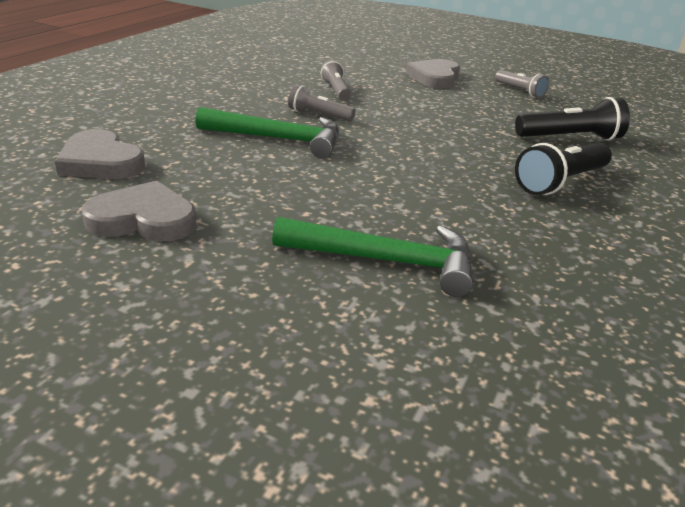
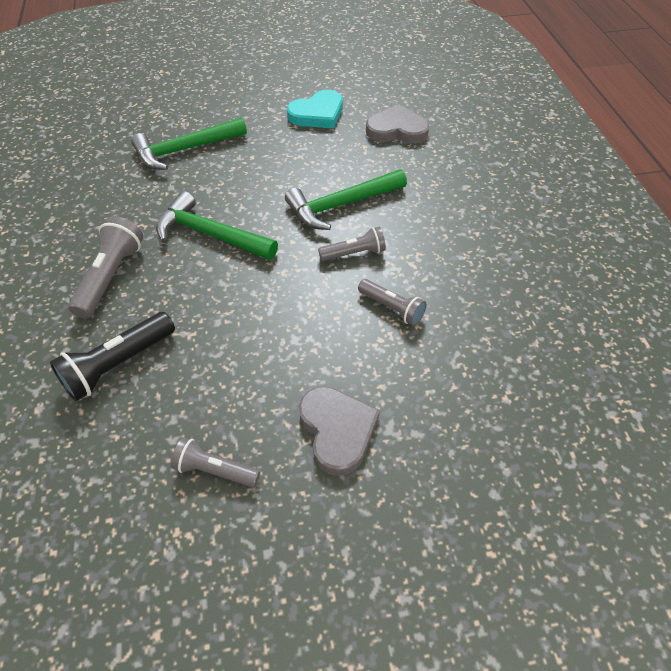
camera: 145 degrees right, 20 degrees up
(143, 219) = (317, 114): grey heart -> turquoise heart
(433, 171) = (210, 234): none -> green hammer
(560, 182) = (111, 276): black flashlight -> grey flashlight

